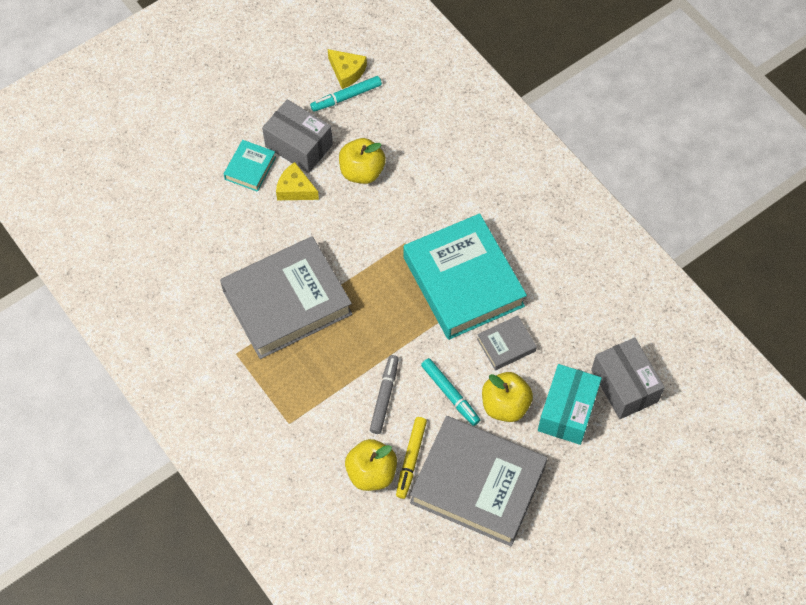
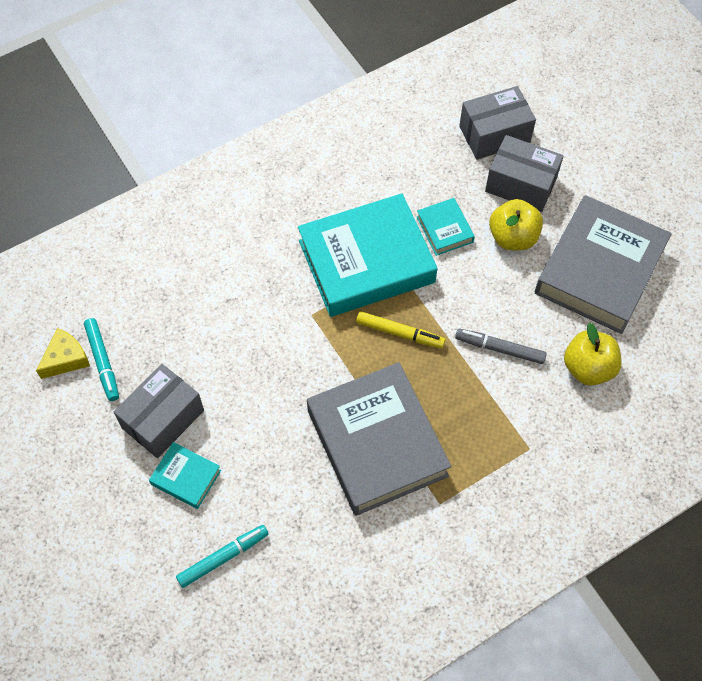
camera: 85 degrees left, 0 degrees up
(295, 189) = (224, 426): yellow cheese -> none
(362, 172) = (211, 351): yellow apple -> none
(411, 459) = (572, 329): yellow marker -> yellow marker (400, 333)
(450, 394) = (499, 286): turquoise marker -> turquoise marker (223, 557)
(506, 345) = (444, 229): grey book -> turquoise book
(567, 411) = (521, 184): turquoise box -> grey box

